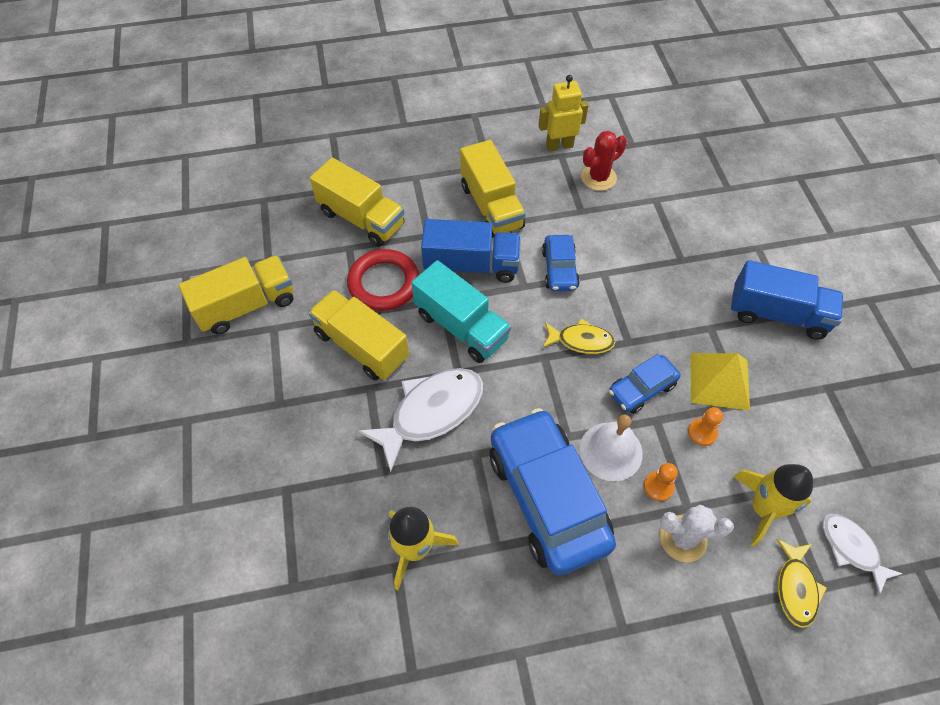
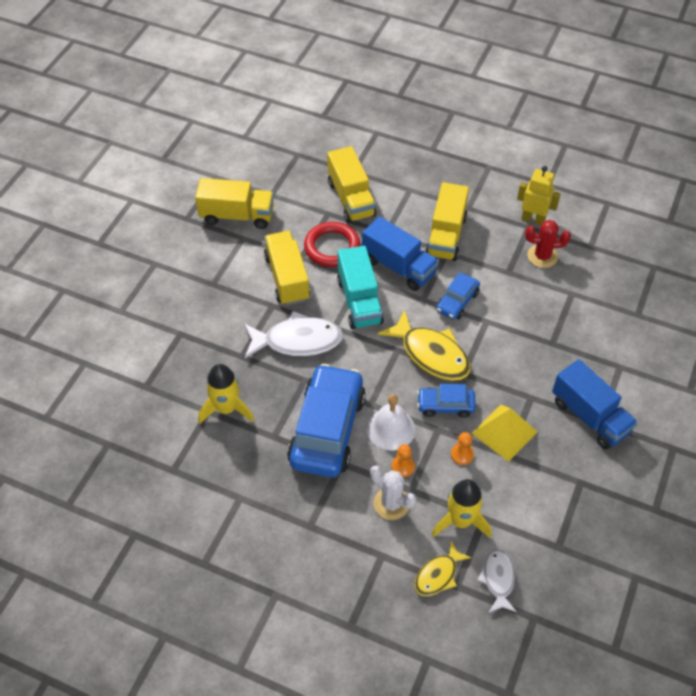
camera: 35 degrees right, 5 degrees down
(581, 341) = (431, 354): yellow fish -> yellow fish, size x1.73

